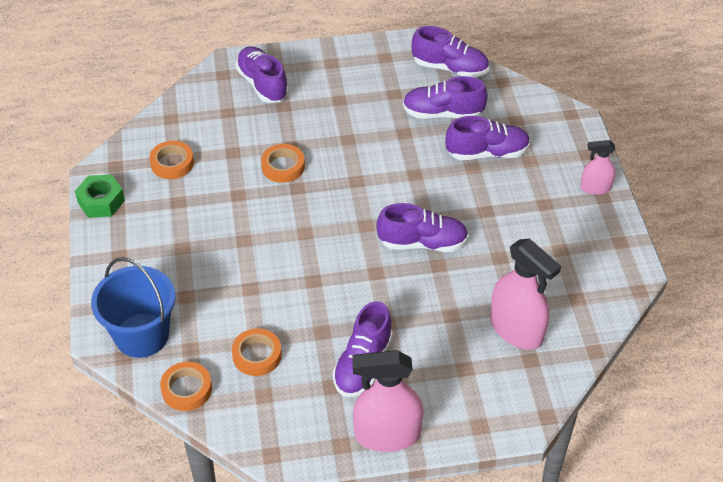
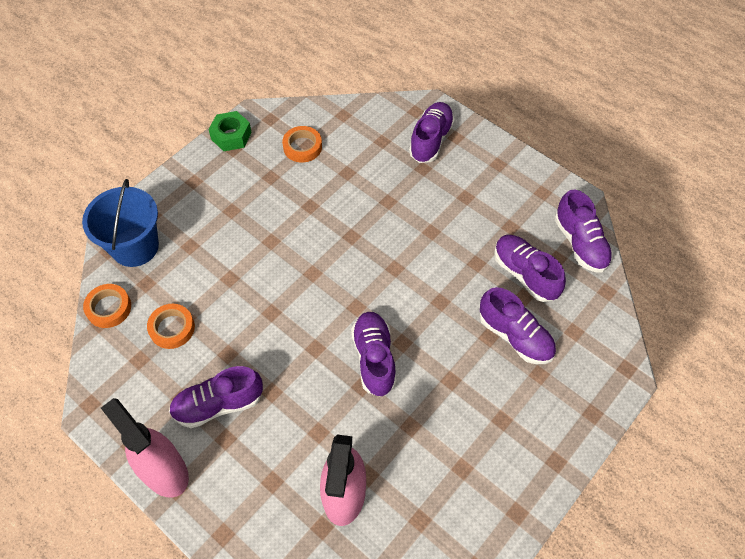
camera: 50 degrees right, 10 degrees up
(283, 166) = (363, 212): orange tape -> none
(422, 243) = (374, 358): purple shoe -> purple shoe turned 150 degrees counterclockwise
(595, 188) = (560, 448): pink spray bottle -> none

